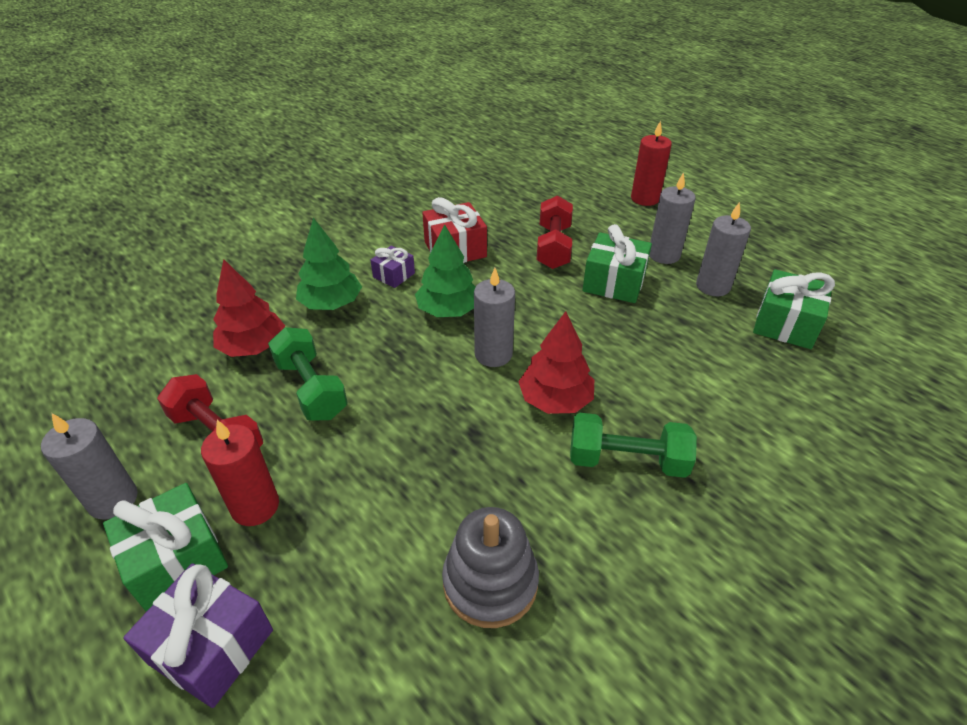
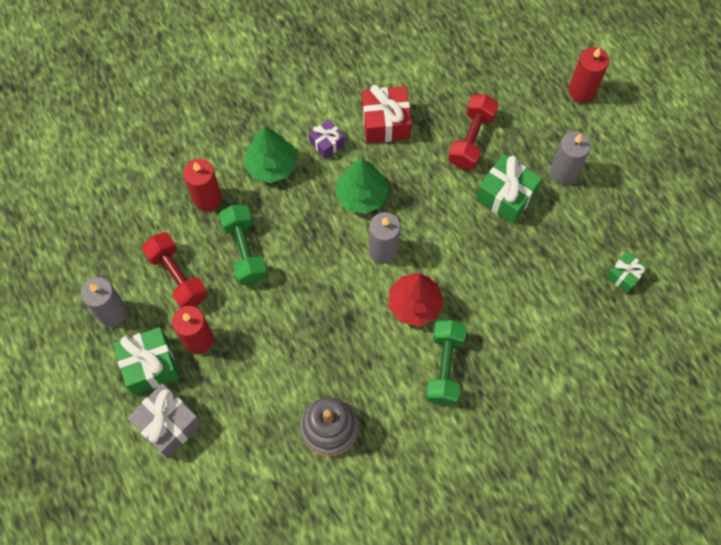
camera: 15 degrees right, 25 degrees up
(211, 646) = (168, 424): purple gift -> grey gift
(253, 347) = (207, 199): red tree -> red candle
(627, 460) = (444, 367): green dumbbell -> green dumbbell turned 75 degrees clockwise
(713, 286) = (587, 220): grey candle -> none
(785, 324) = (624, 276): green gift -> green gift, size x0.58

